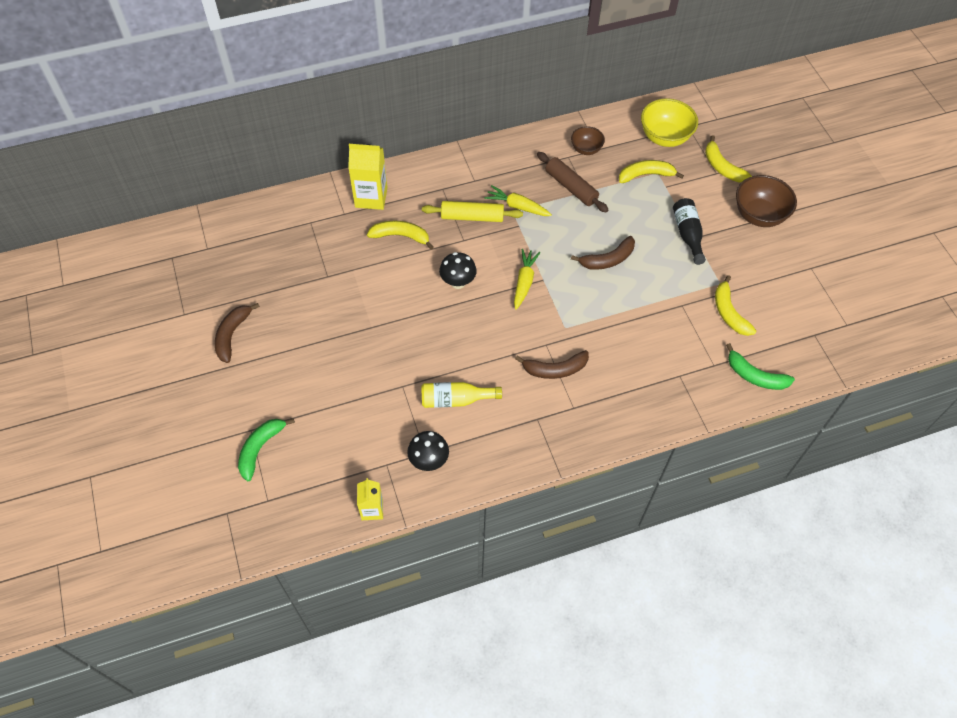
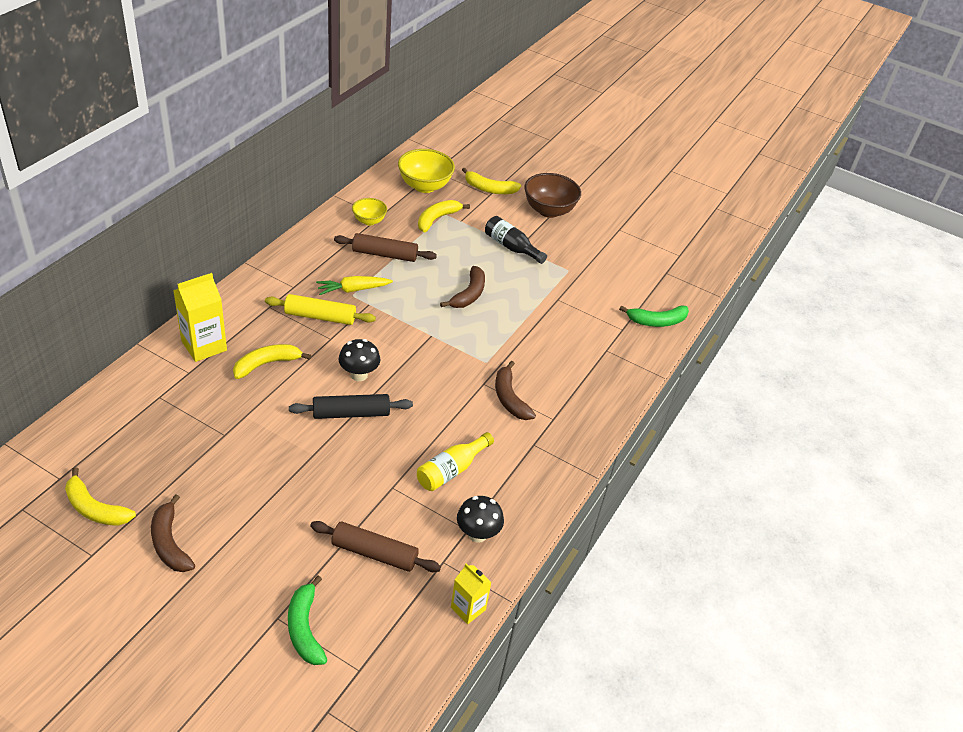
camera: 45 degrees left, 15 degrees down
(347, 427) = (374, 553): none -> brown rolling pin
(425, 310) = (351, 413): none -> black rolling pin
(472, 217) = (320, 317): yellow rolling pin -> yellow rolling pin turned 45 degrees clockwise
(524, 282) = (417, 345): yellow carrot -> none
(555, 369) = (510, 398): brown banana -> brown banana turned 120 degrees clockwise
(586, 149) = (369, 221): brown bowl -> yellow bowl
(729, 312) = (596, 287): yellow banana -> yellow banana (95, 508)

